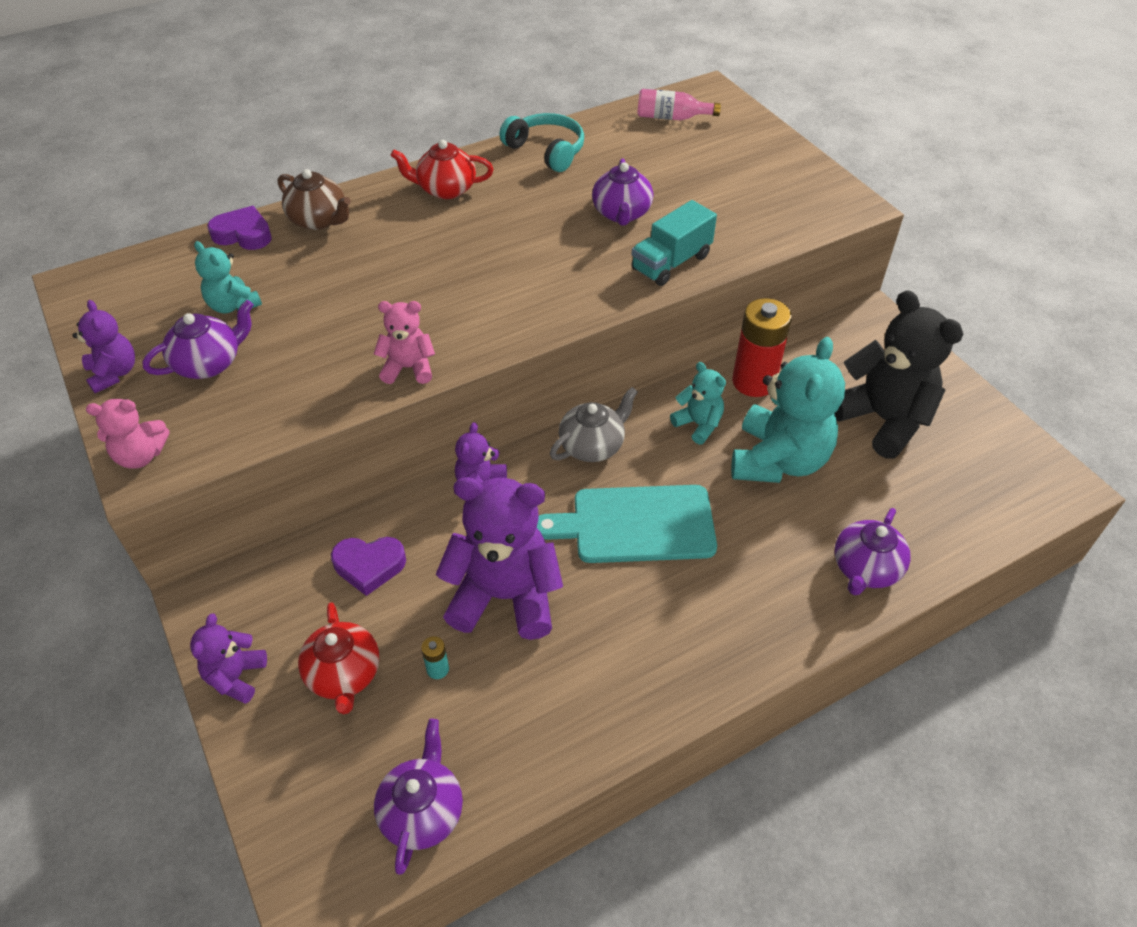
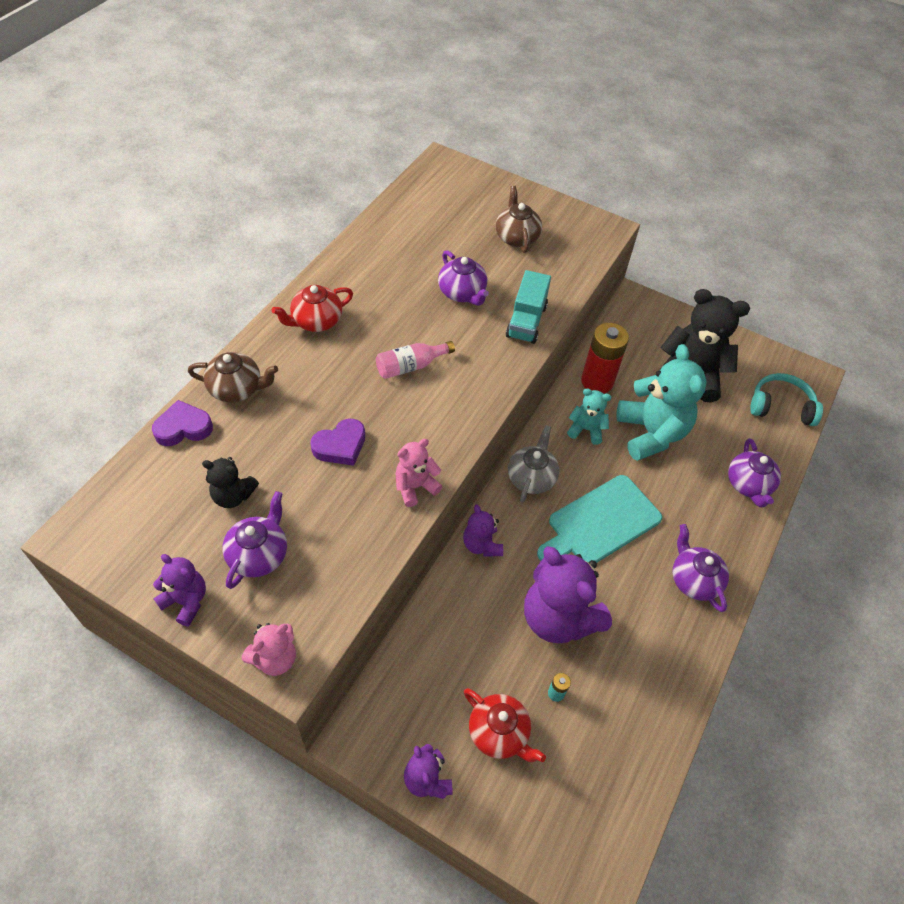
camera: 35 degrees left, 5 degrees up
(233, 305) = (233, 496): turquoise teddy bear -> black teddy bear
(369, 566) = (452, 645): purple heart -> purple heart (340, 446)
(422, 811) = (620, 793): purple teapot -> purple teapot (693, 580)
(505, 596) = (558, 618): purple teddy bear -> purple teddy bear turned 105 degrees counterclockwise
(546, 151) = (365, 258): turquoise headphones -> turquoise headphones (781, 406)
(671, 117) = (434, 195): pink bottle -> pink bottle (410, 366)
(732, 181) = (516, 237): none -> brown teapot

